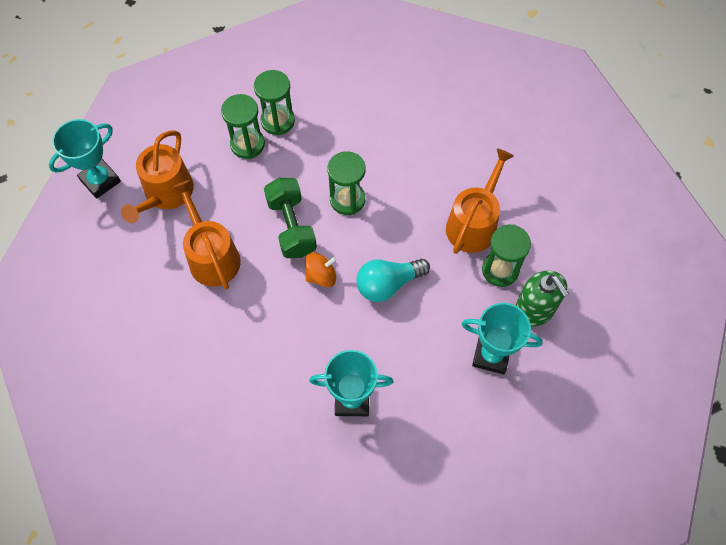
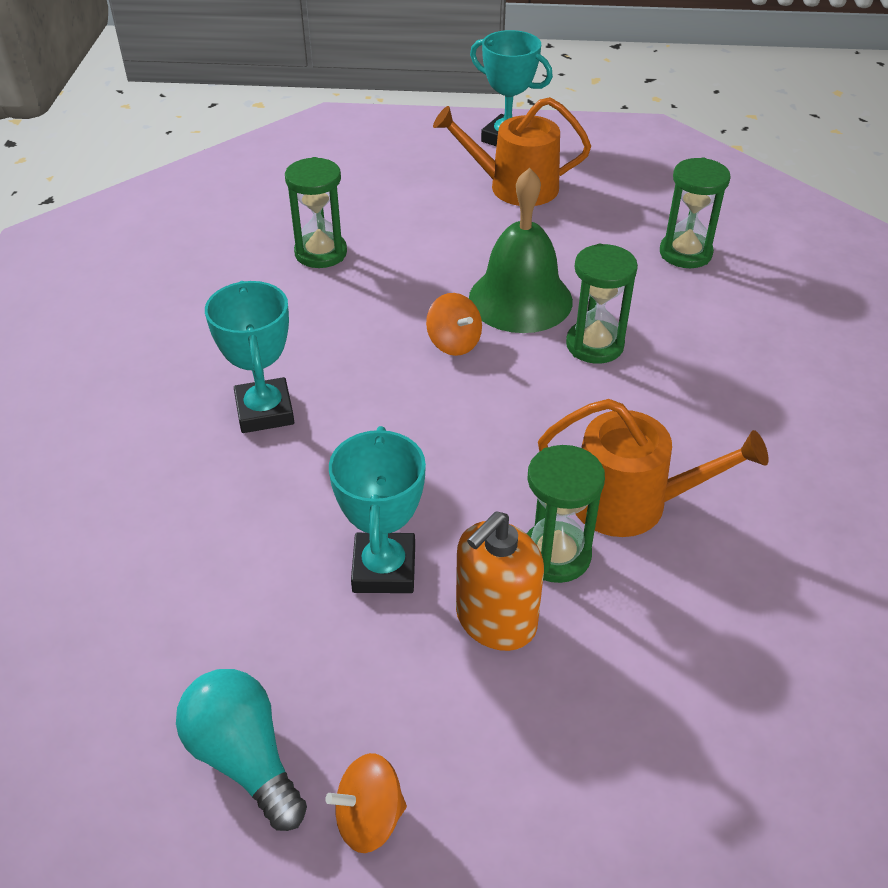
camera: 75 degrees right, 20 degrees down
(212, 256) = (442, 240): orange watering can -> none
(247, 144) = (629, 235): green hourglass -> green hourglass (321, 253)
(291, 226) = (520, 299): green dumbbell -> green bell
(388, 284) = (468, 415): turquoise light bulb -> turquoise light bulb (244, 758)
(534, 310) = (495, 620): green soap dispenser -> orange soap dispenser
(630, 391) = (369, 818): none -> orange spinning top

